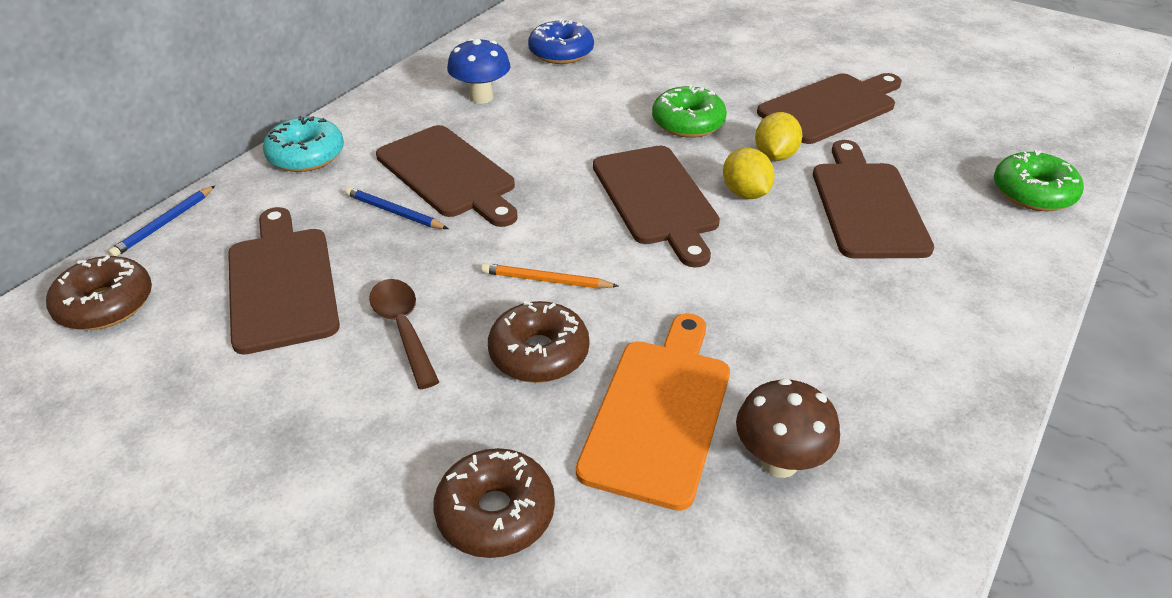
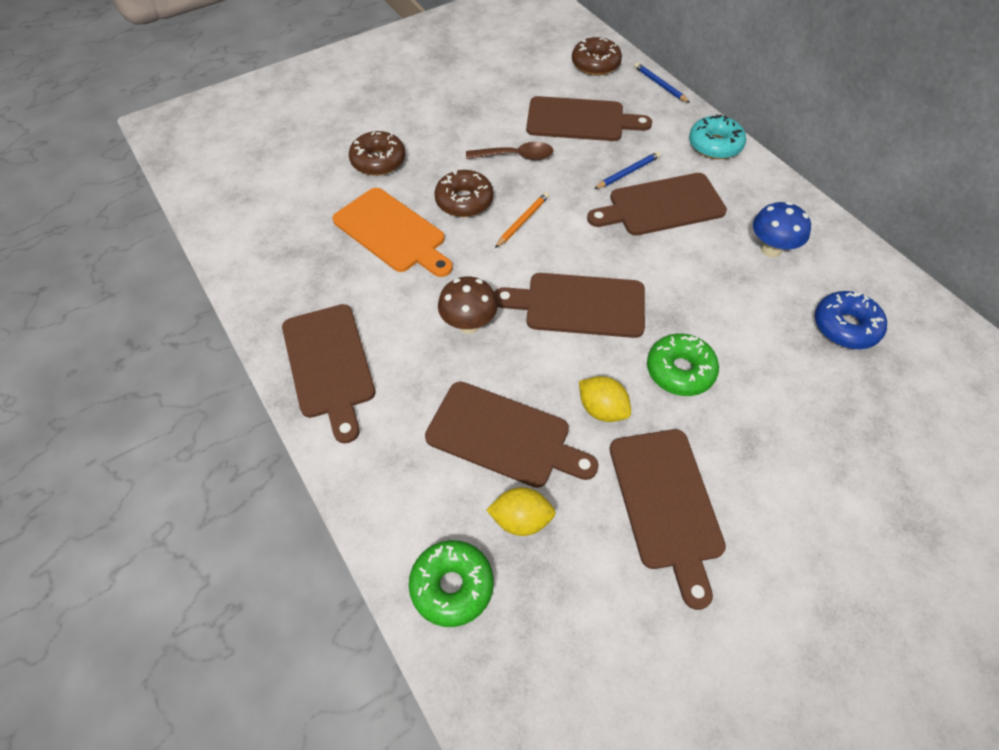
camera: 115 degrees right, 15 degrees up
(745, 193) = (560, 362): yellow lemon -> yellow lemon (521, 519)
(779, 462) = (330, 265): brown mushroom -> brown mushroom (469, 324)
(933, 377) = (329, 365): none -> brown cutting board

